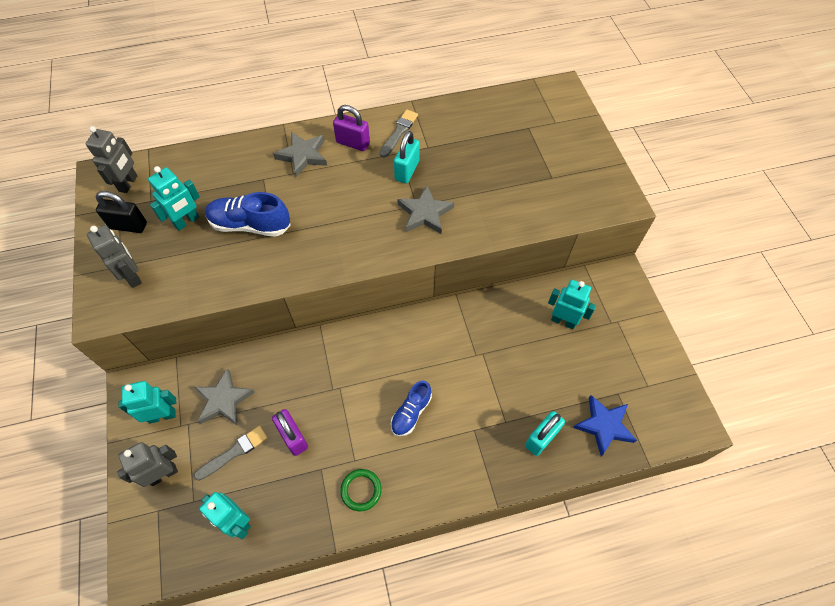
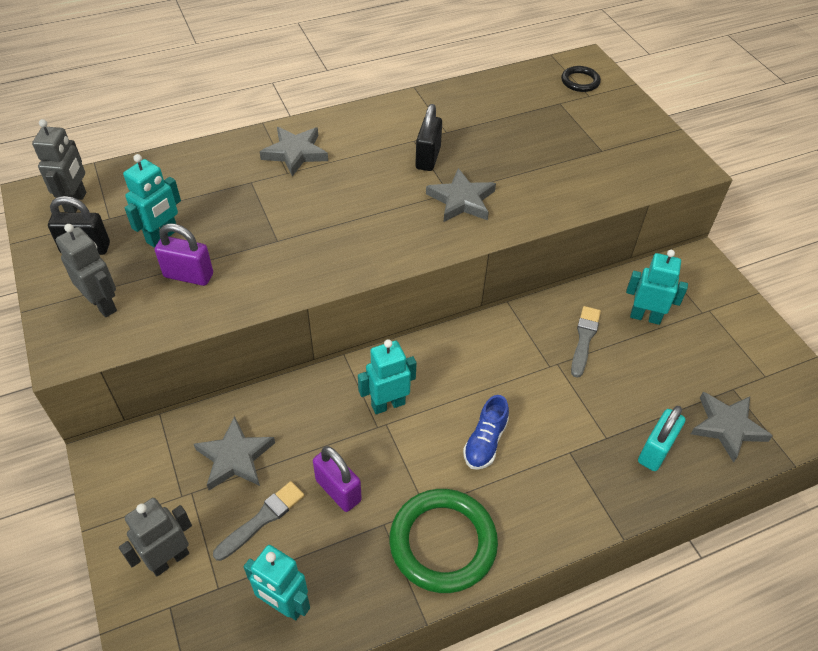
camera: 10 degrees left, 10 degrees down
(162, 415) = (154, 486): turquoise robot -> turquoise robot (388, 404)
(250, 225) = (246, 233): blue shoe -> none
(353, 143) = (354, 135): purple padlock -> purple padlock (188, 275)
(361, 490) = (443, 543): green ring -> green ring, size x1.96
(399, 132) = (407, 119): grey brush -> grey brush (584, 339)
(407, 171) = (428, 158): turquoise padlock -> black padlock
(551, 108) = (580, 81): none -> black ring
(604, 426) = (727, 427): blue star -> grey star

